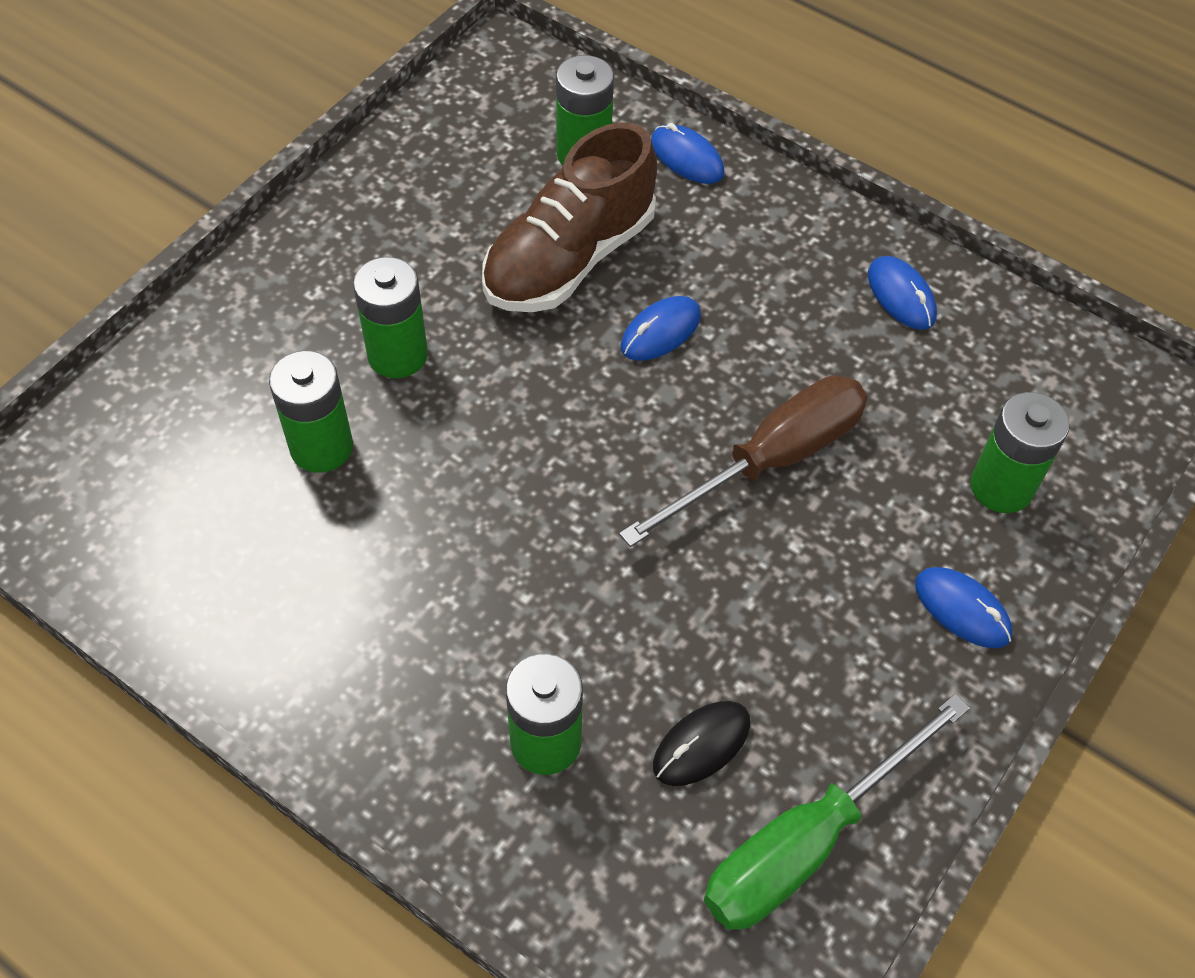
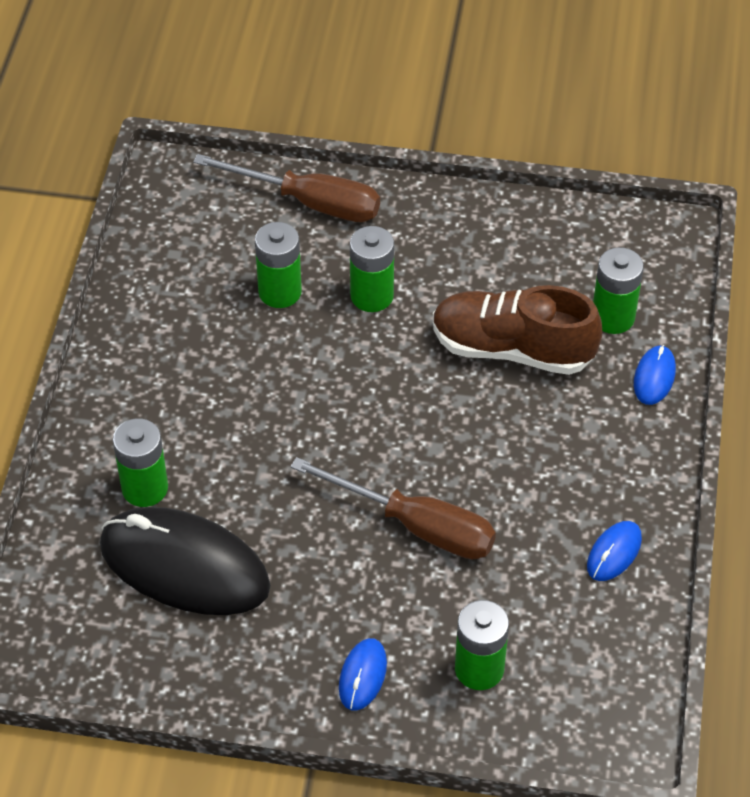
camera: 65 degrees right, 5 degrees down
(199, 354) = (309, 202): none -> brown screwdriver
(660, 331) = (484, 424): blue mouse -> none
(701, 745) = (184, 566): black mouse -> black mouse, size x2.33
(806, 841) = (149, 644): green screwdriver -> none

